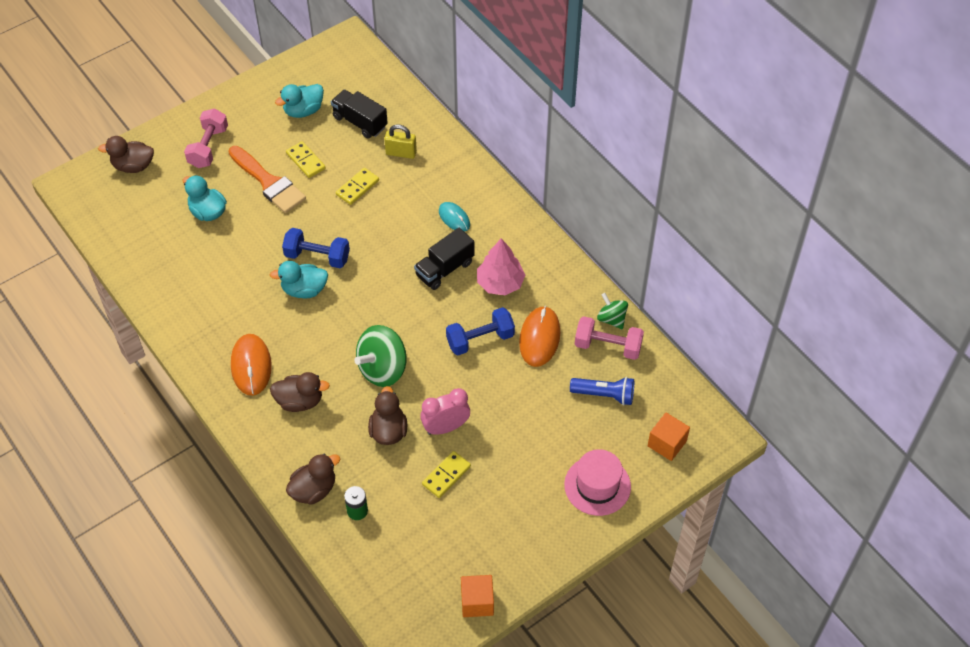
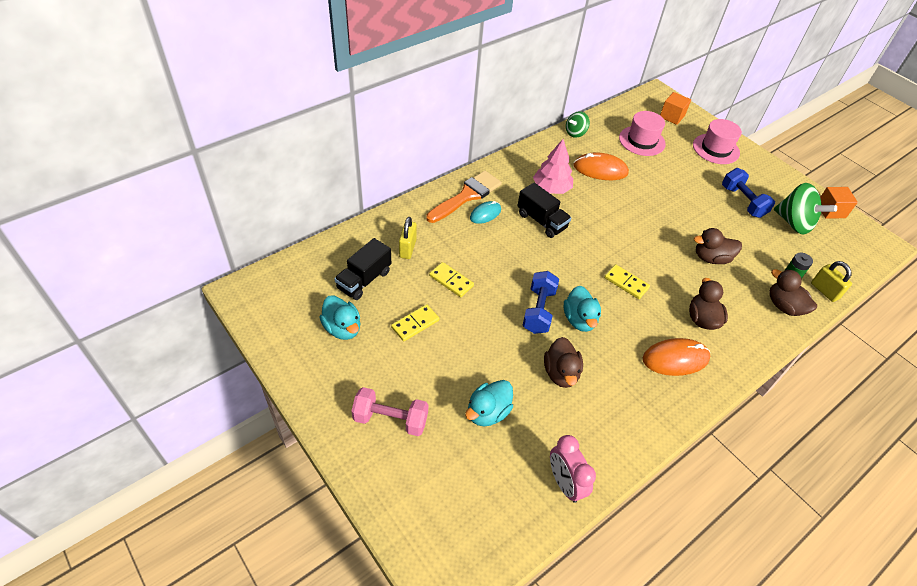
camera: 95 degrees left, 5 degrees down
(133, 166) = (417, 505): brown duck -> brown duck (561, 373)
(269, 182) = (444, 356): orange brush -> orange brush (466, 196)
(335, 543) = (824, 291): none -> yellow padlock
(383, 369) = (652, 261): green spinning top -> green spinning top (794, 223)
(445, 427) = (696, 224): pink clock -> pink clock (564, 483)
(446, 475) = (738, 224): yellow domino -> yellow domino (626, 283)
(480, 339) = (609, 202): blue dumbbell -> blue dumbbell (742, 201)
(604, 395) = (642, 141): blue flashlight -> pink hat
(608, 346) = (600, 136): pink dumbbell -> none

